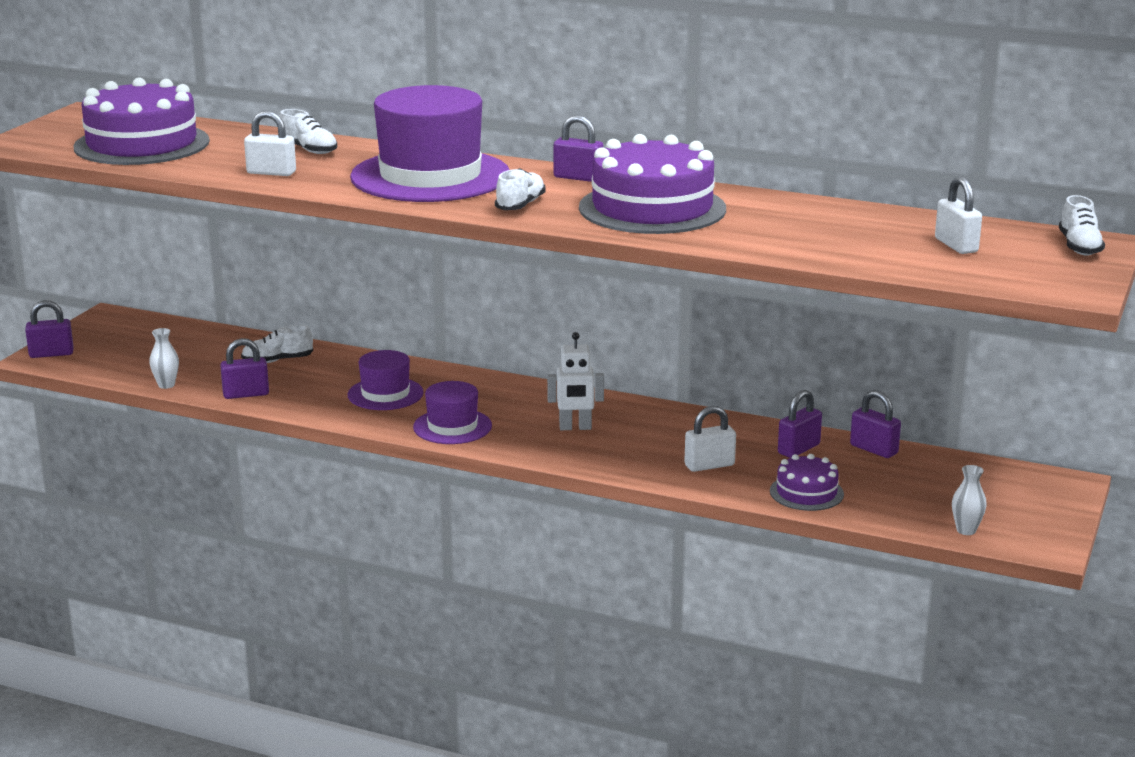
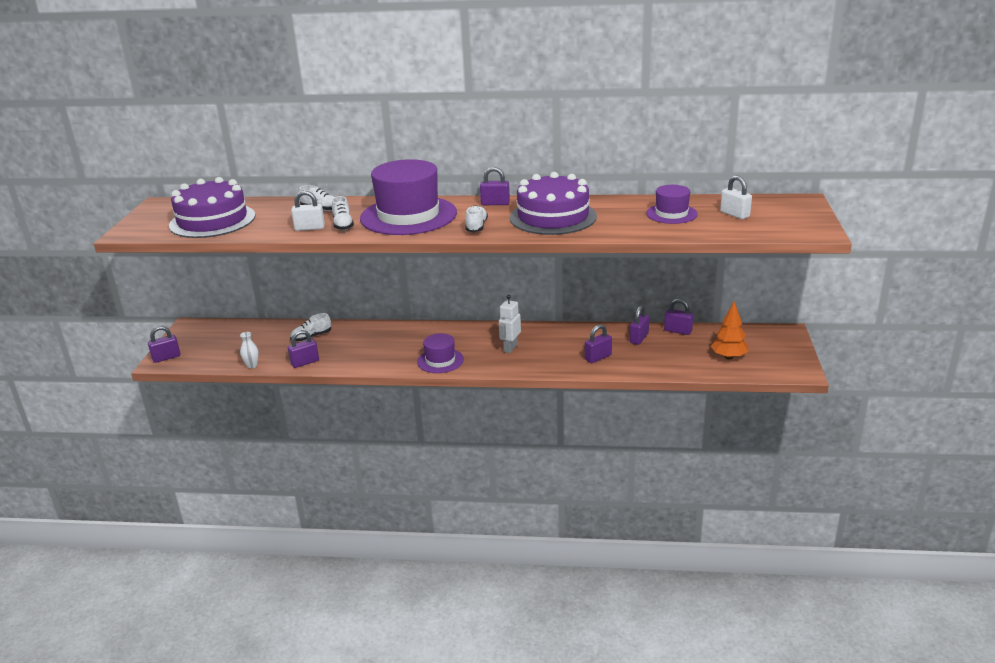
camera: 15 degrees left, 5 degrees up
(385, 394) = (388, 347): purple hat -> purple hat (671, 214)
(575, 428) = (510, 348): white robot -> white robot turned 135 degrees clockwise
(709, 465) = (598, 357): white padlock -> purple padlock
(806, 492) = (660, 364): purple cake -> none
(934, 502) = (728, 357): none -> orange tree
(966, 530) = (755, 370): white vase -> none
(1079, 247) = (797, 205): white shoe -> white shoe (343, 225)

